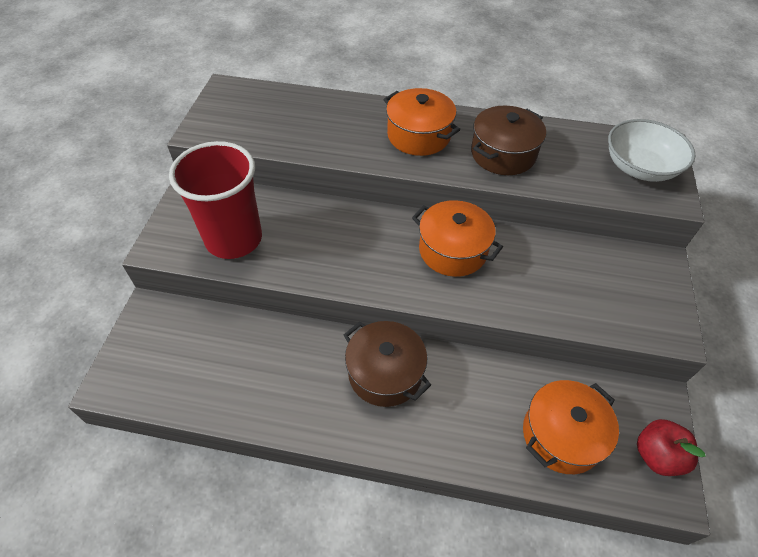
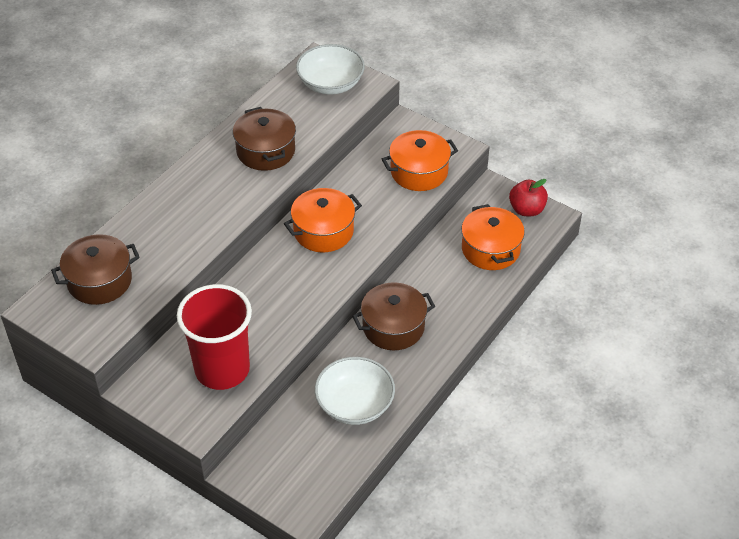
camera: 65 degrees left, 5 degrees down
(263, 376) = (355, 404): none -> white bowl
(273, 110) = (99, 281): none -> brown pot
(419, 135) = (208, 193): orange pot -> orange pot (419, 172)

